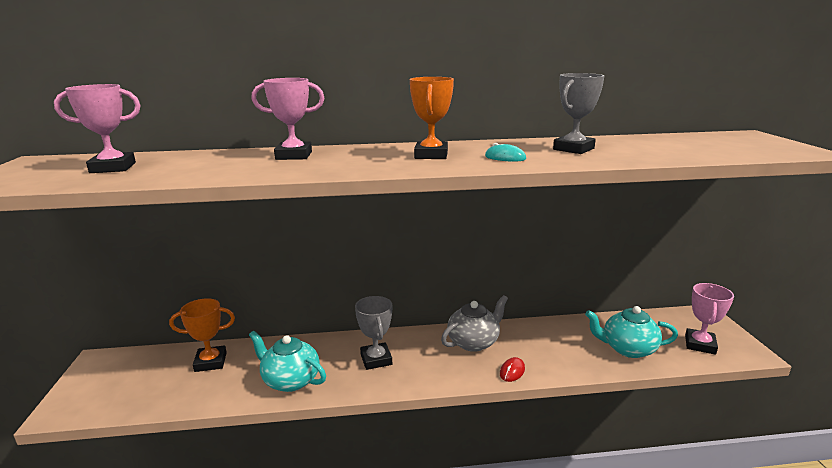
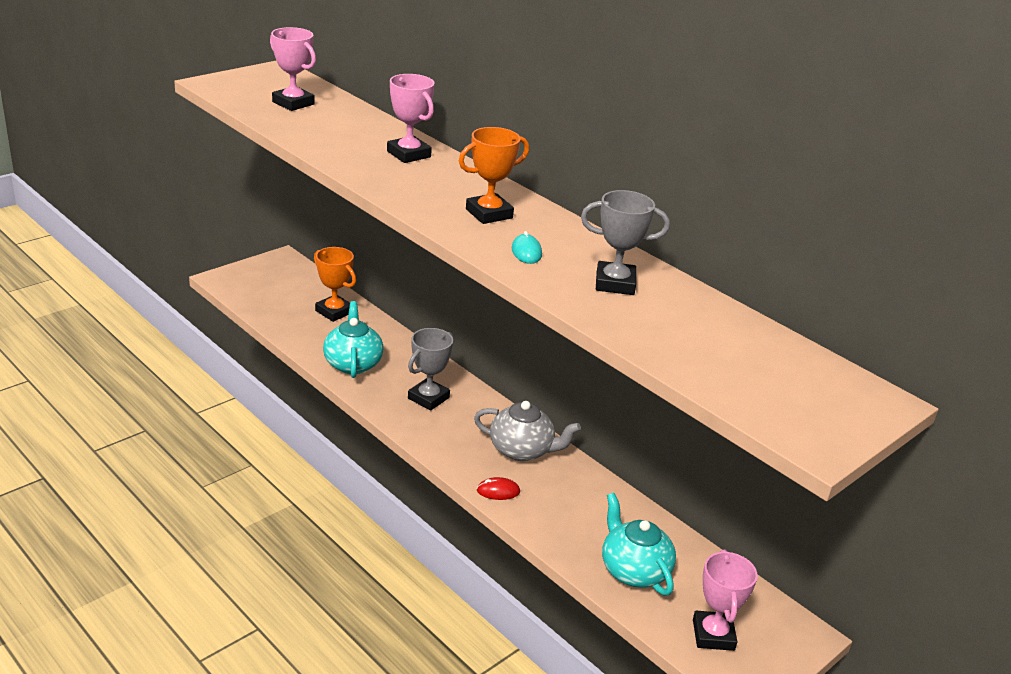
camera: 50 degrees right, 10 degrees up
(700, 344) = (713, 635): pink trophy -> pink trophy turned 75 degrees counterclockwise

